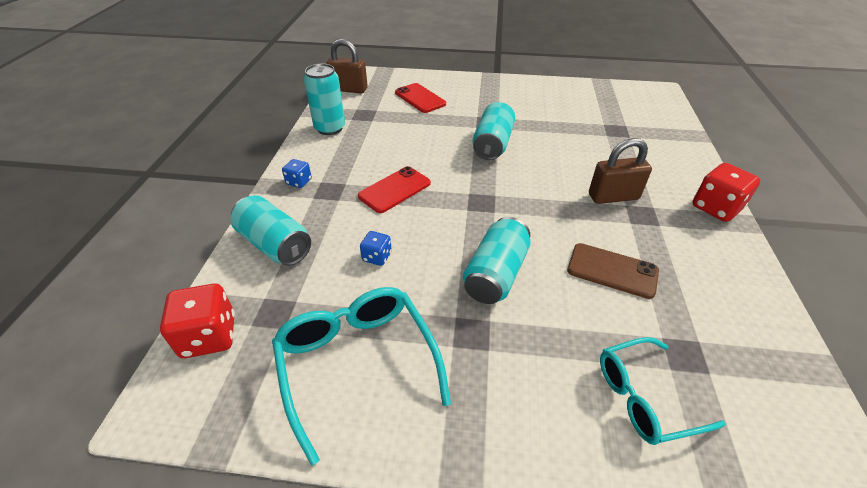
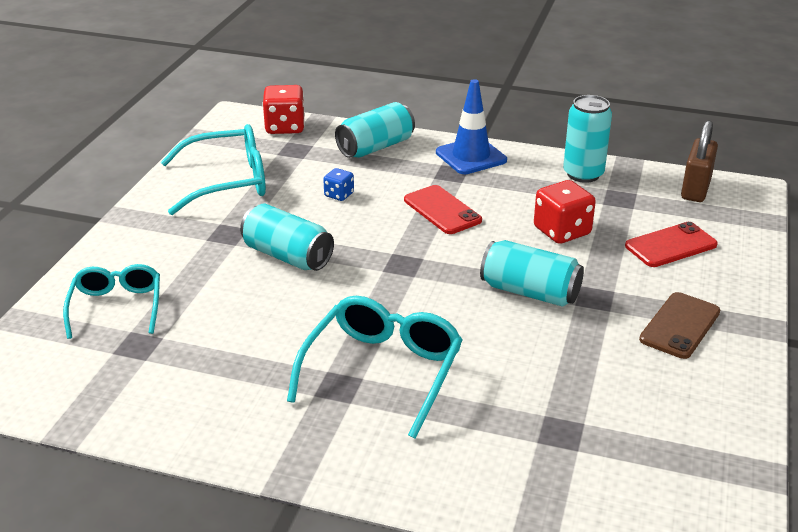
camera: 100 degrees right, 10 degrees down
(299, 182) = (471, 156): blue dice -> blue traffic cone
(612, 270) = (257, 331): brown phone -> brown phone (680, 326)
(613, 197) = (382, 371): brown padlock -> turquoise glasses
(716, 208) = (328, 466): red dice -> red dice (562, 231)

